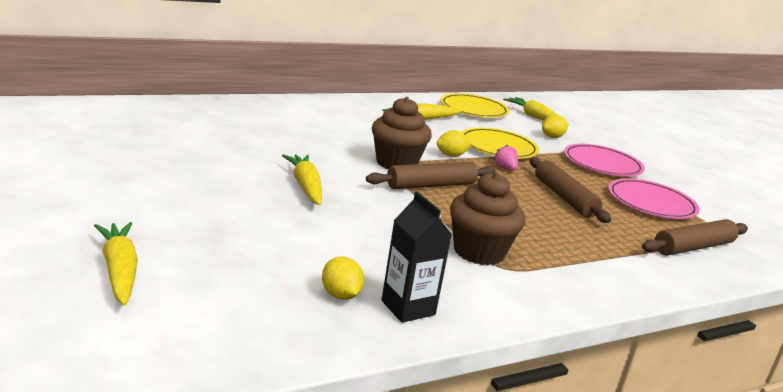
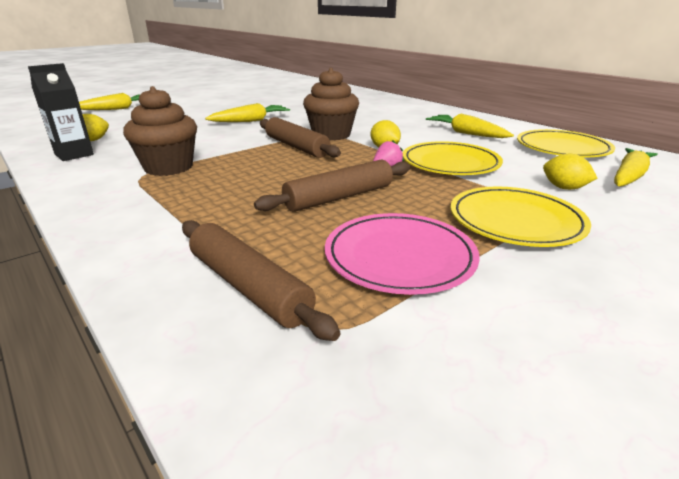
camera: 80 degrees right, 5 degrees up
(602, 164) = (515, 221): pink plate -> yellow plate

